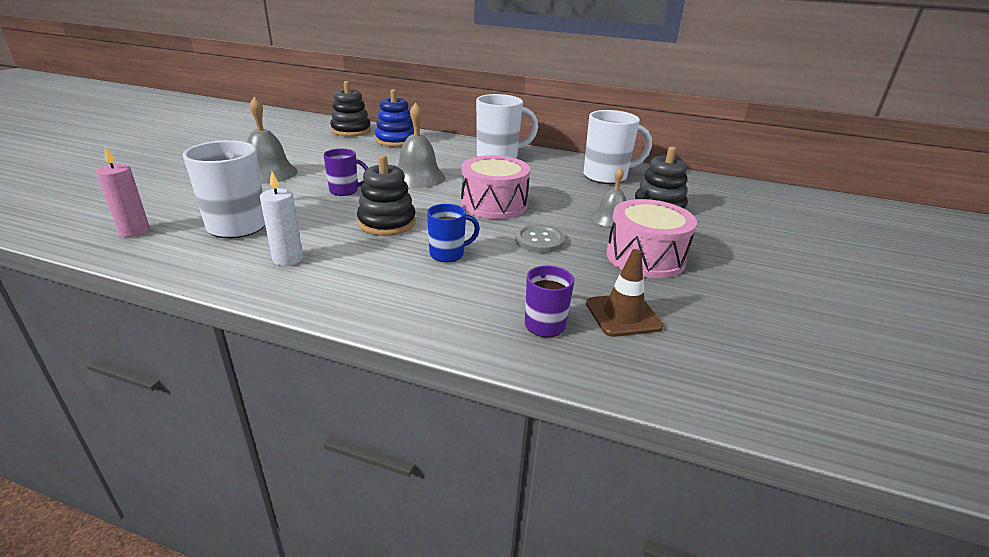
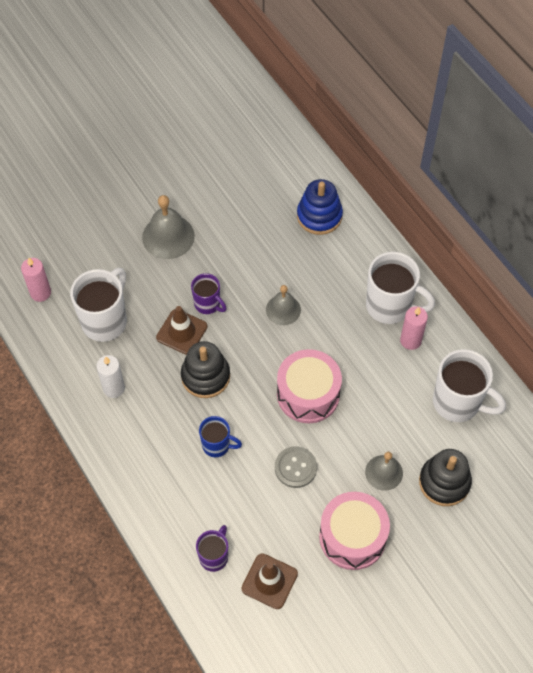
camera: 40 degrees right, 30 degrees up
(334, 209) = (182, 332): none -> brown traffic cone
(351, 131) = (292, 169): black stacking toy -> none
(418, 177) = (283, 309): grey bell -> grey bell, size x0.65
(534, 164) = (410, 340): none -> pink candle

